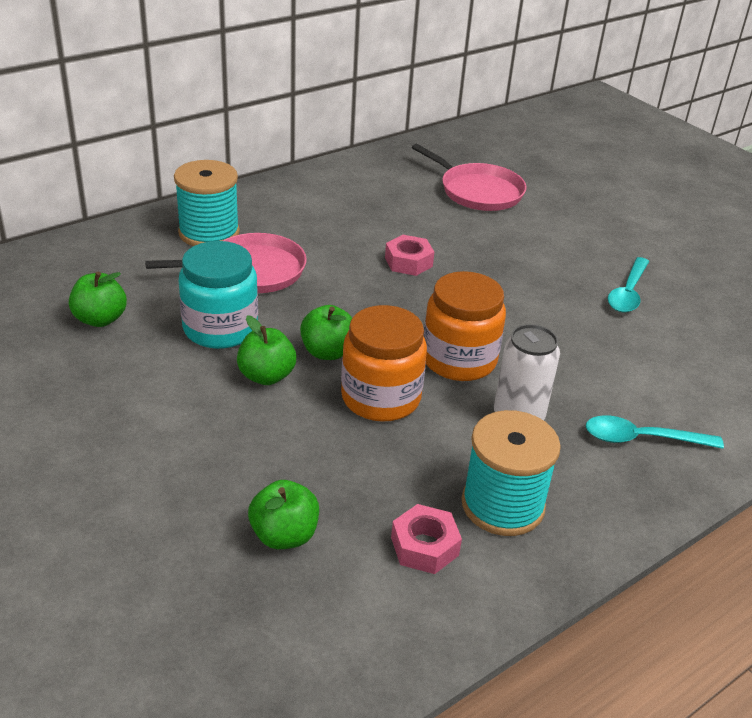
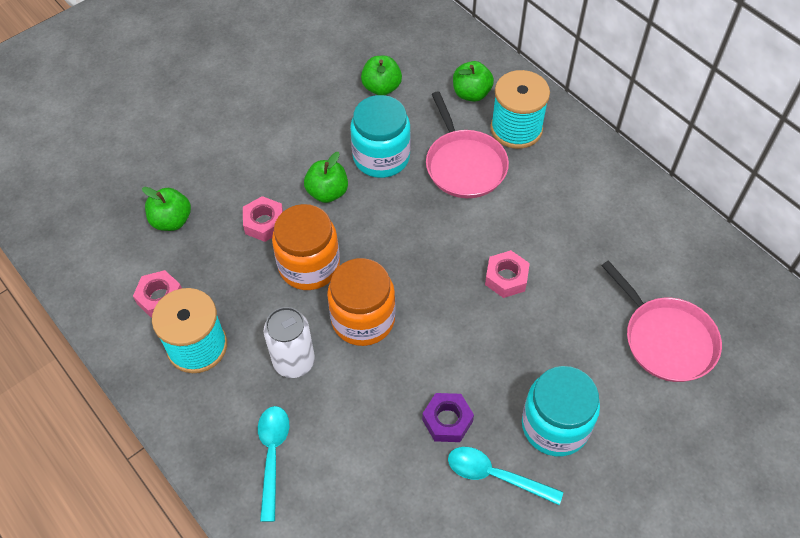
camera: 90 degrees right, 20 degrees up
(306, 435) = (264, 223): none -> pink nut
(327, 352) = (361, 227): green apple -> green apple (471, 93)
(478, 191) = (666, 339): pink pan -> pink pan turned 75 degrees counterclockwise
(571, 256) = (555, 425): none -> turquoise jar
(576, 314) = (447, 421): none -> purple nut

